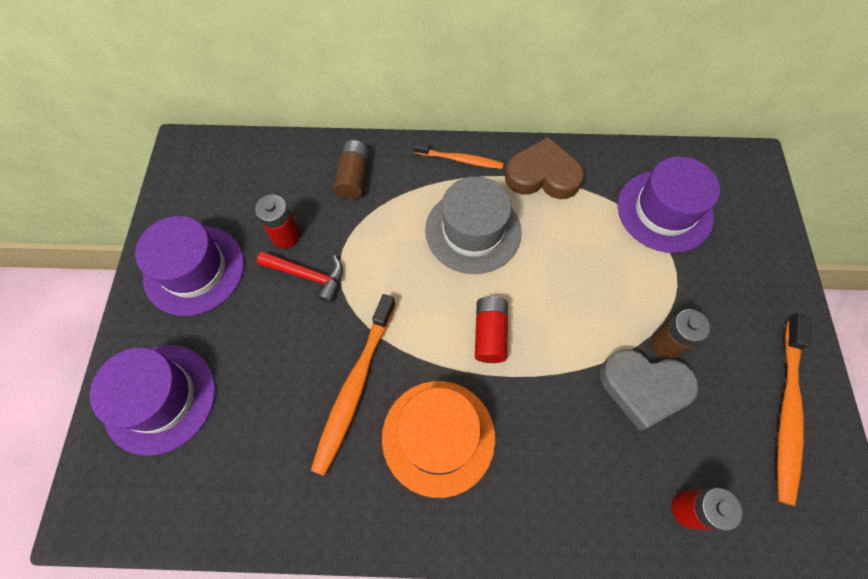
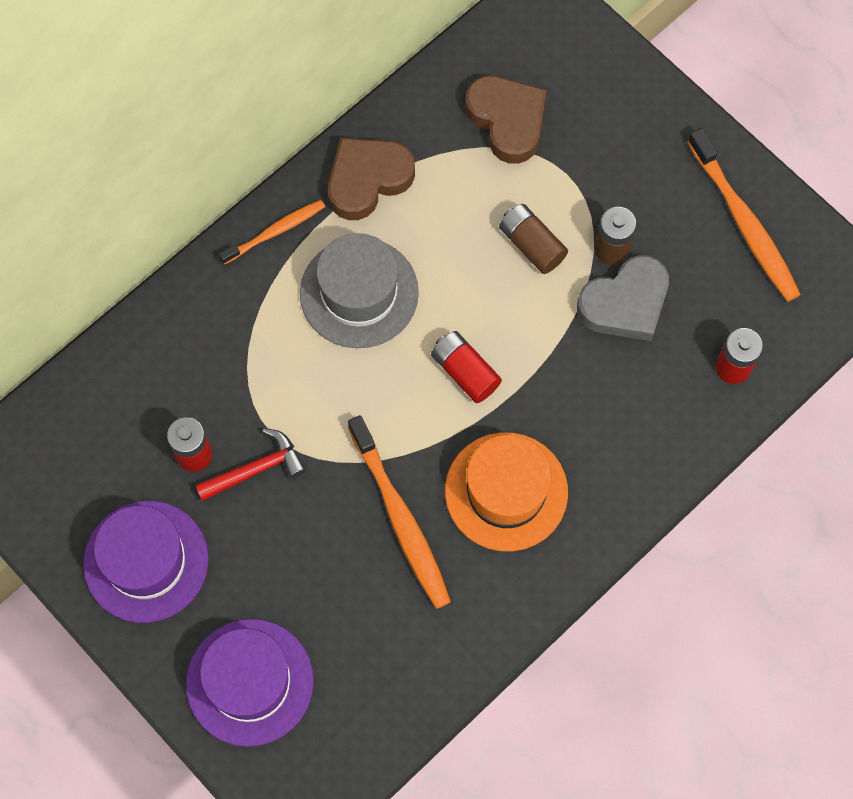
camera: 45 degrees left, 5 degrees up
(353, 177) = (192, 341): brown battery -> brown battery (531, 245)
(664, 211) = (507, 120): purple hat -> brown heart

